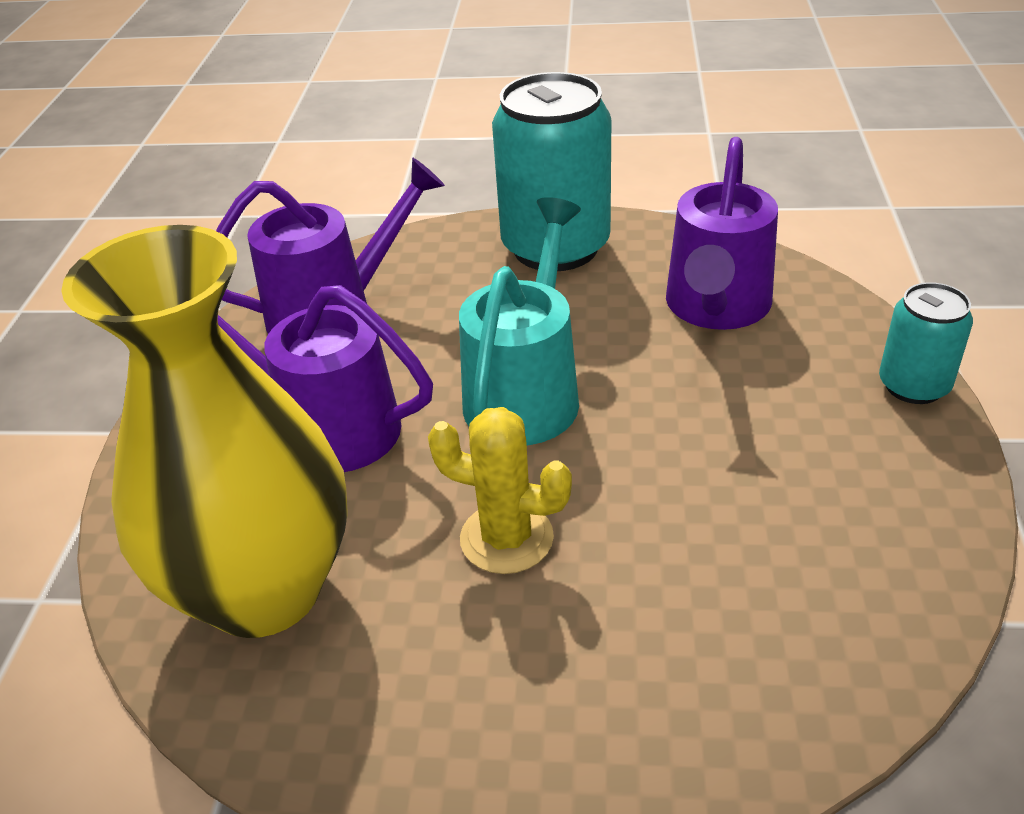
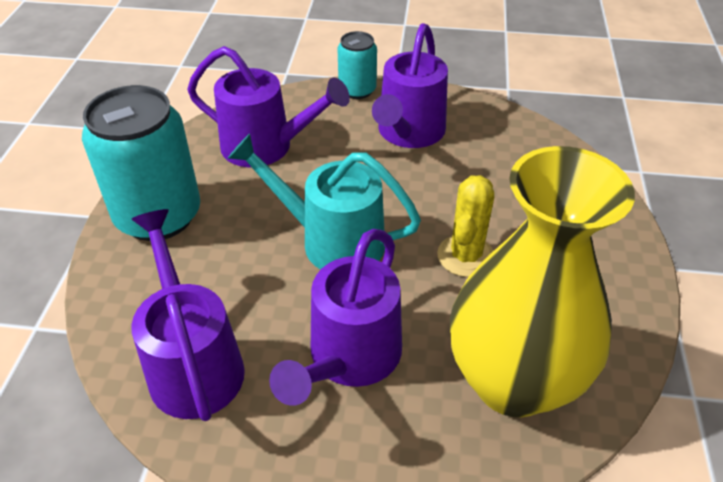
camera: 90 degrees left, 5 degrees up
(807, 458) = (408, 134): none -> purple watering can

